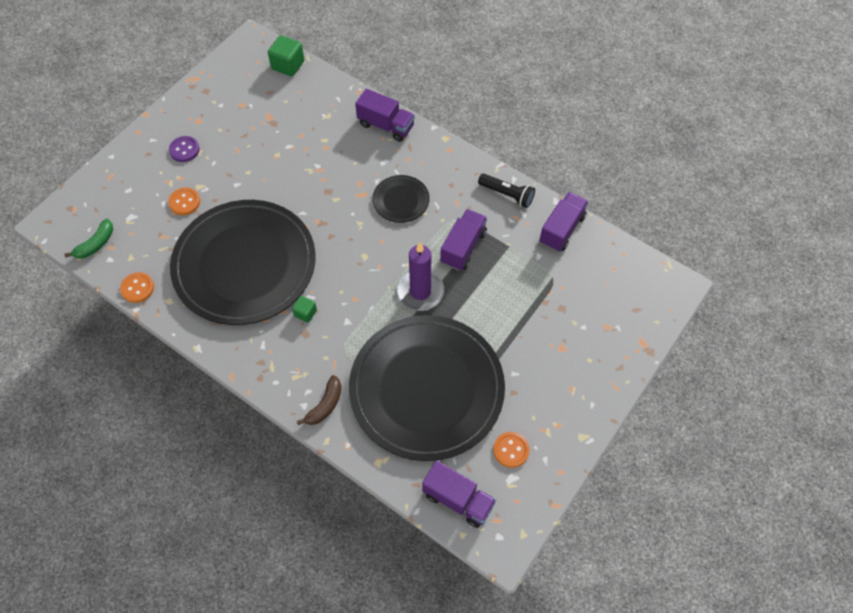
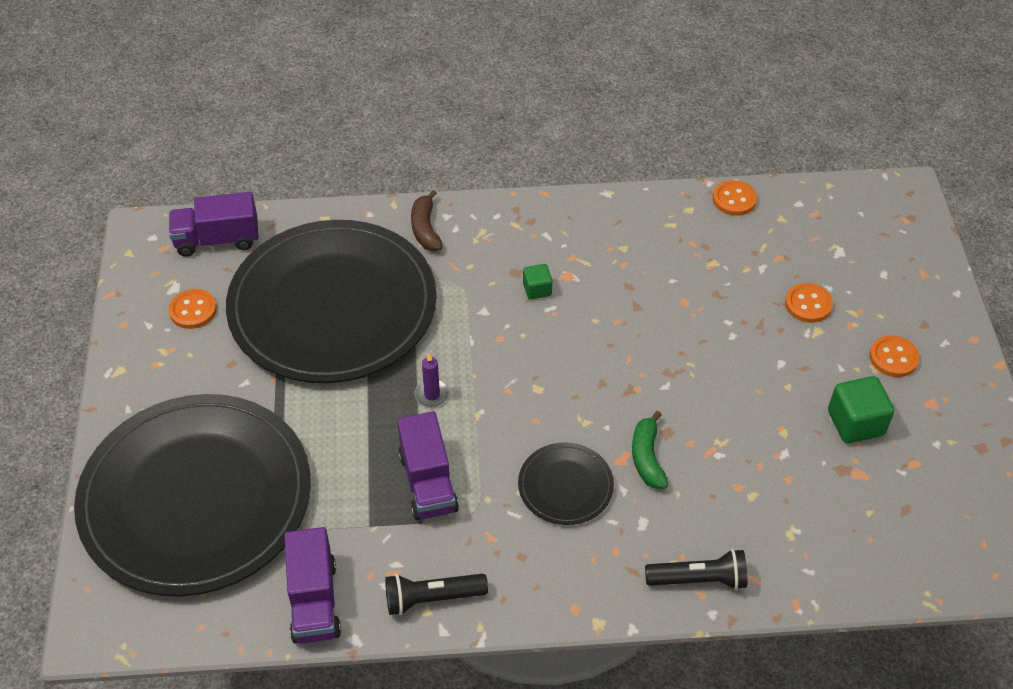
camera: 140 degrees right, 10 degrees down
(96, 244) = (832, 206): green banana -> green banana (647, 457)
(184, 150) = (893, 358): purple button -> orange button
(245, 264) = (658, 290): black plate -> black plate (196, 498)
(288, 65) = (938, 570): green cube -> green cube (855, 423)
(386, 125) = (699, 579): purple truck -> black flashlight
(420, 292) = (432, 395): purple candle -> purple candle, size x0.49

